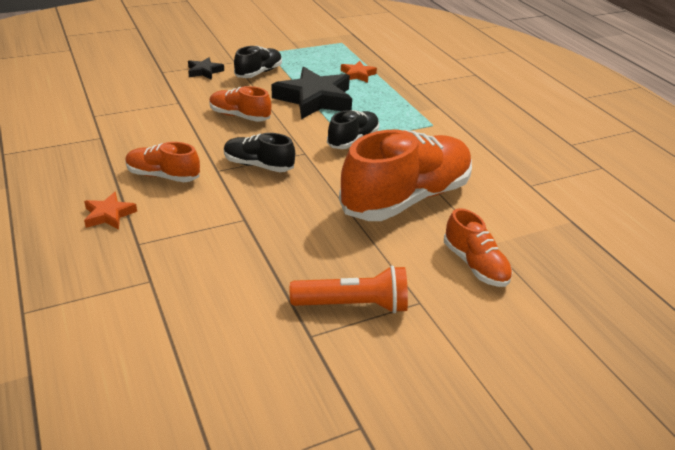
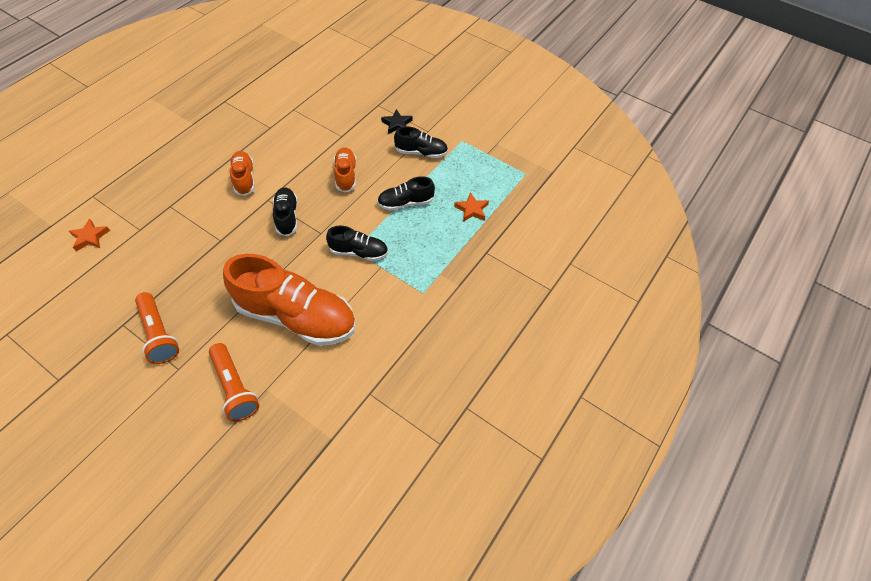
camera: 60 degrees right, 20 degrees up
(109, 215) = (190, 178): orange star -> orange star (90, 237)
(315, 99) = (405, 203): black star -> black shoe
(475, 265) = (235, 388): orange shoe -> orange flashlight

